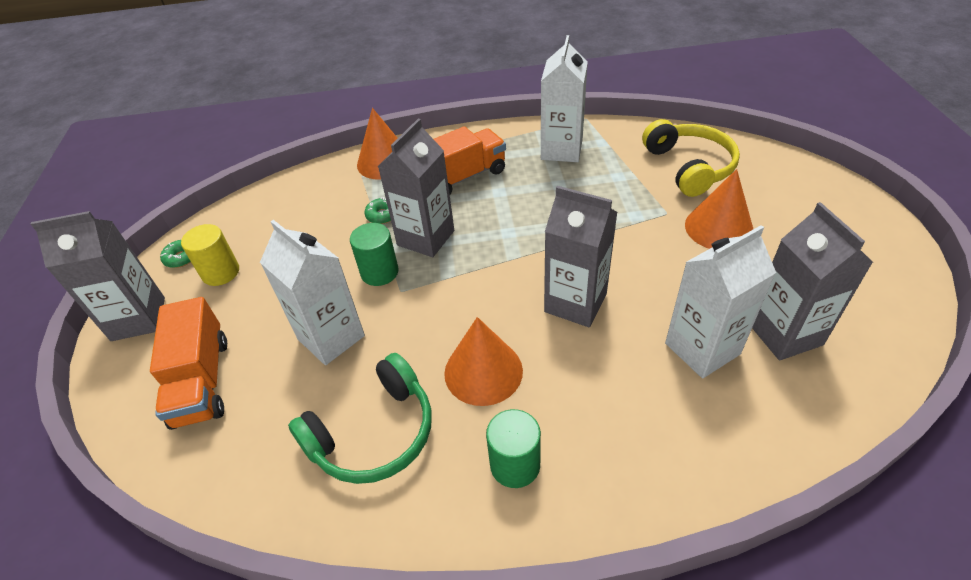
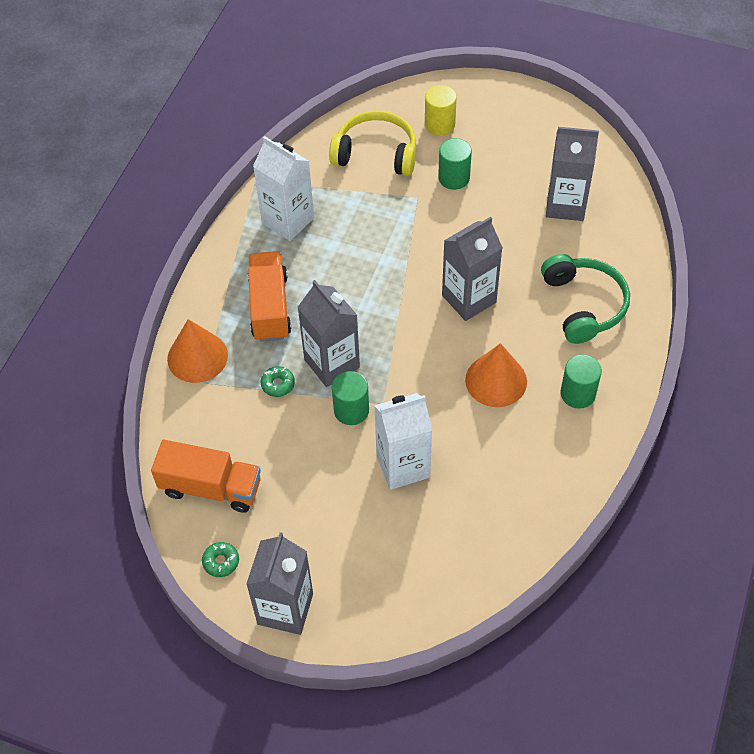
camera: 65 degrees left, 10 degrees up
(201, 381) = (393, 568): orange truck -> orange truck (211, 487)
(221, 272) = (267, 531): yellow cylinder -> yellow cylinder (439, 124)
(374, 433) = (510, 464): green headphones -> green headphones (584, 305)
(702, 348) = (551, 252): white carton -> none
(719, 228) = (454, 178): orange cone -> green cylinder

